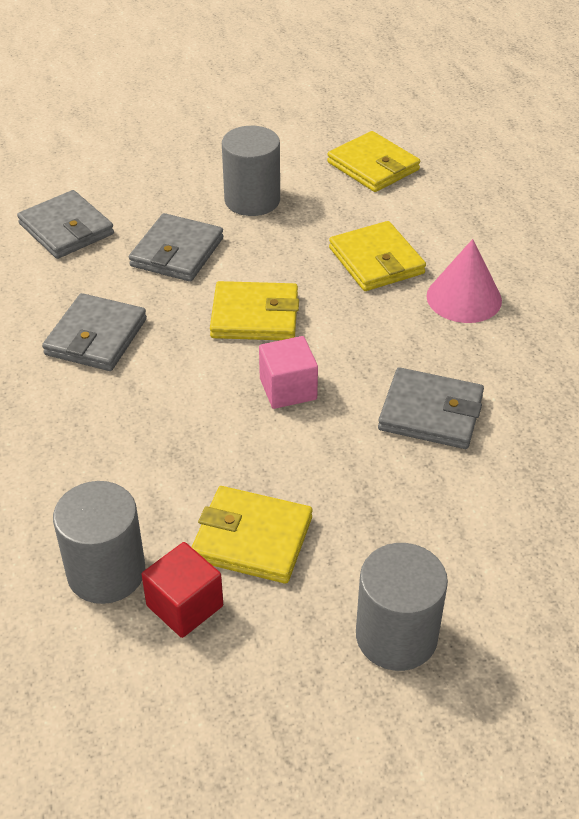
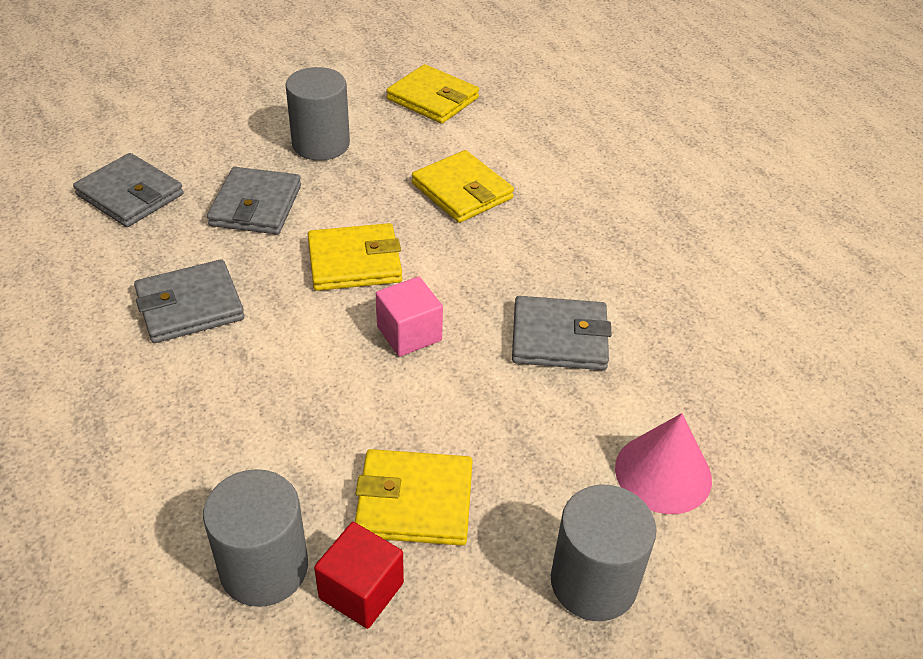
camera: 15 degrees left, 0 degrees up
(96, 337) = (190, 306): grey wallet -> grey wallet turned 60 degrees clockwise
(464, 298) = (557, 218): pink cone -> pink cone (663, 473)

